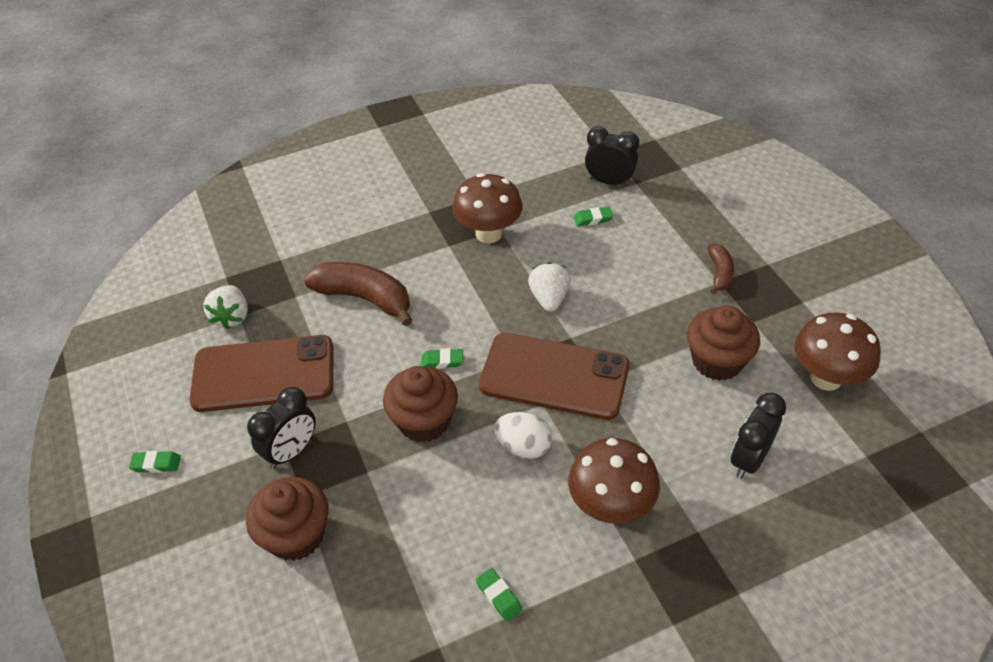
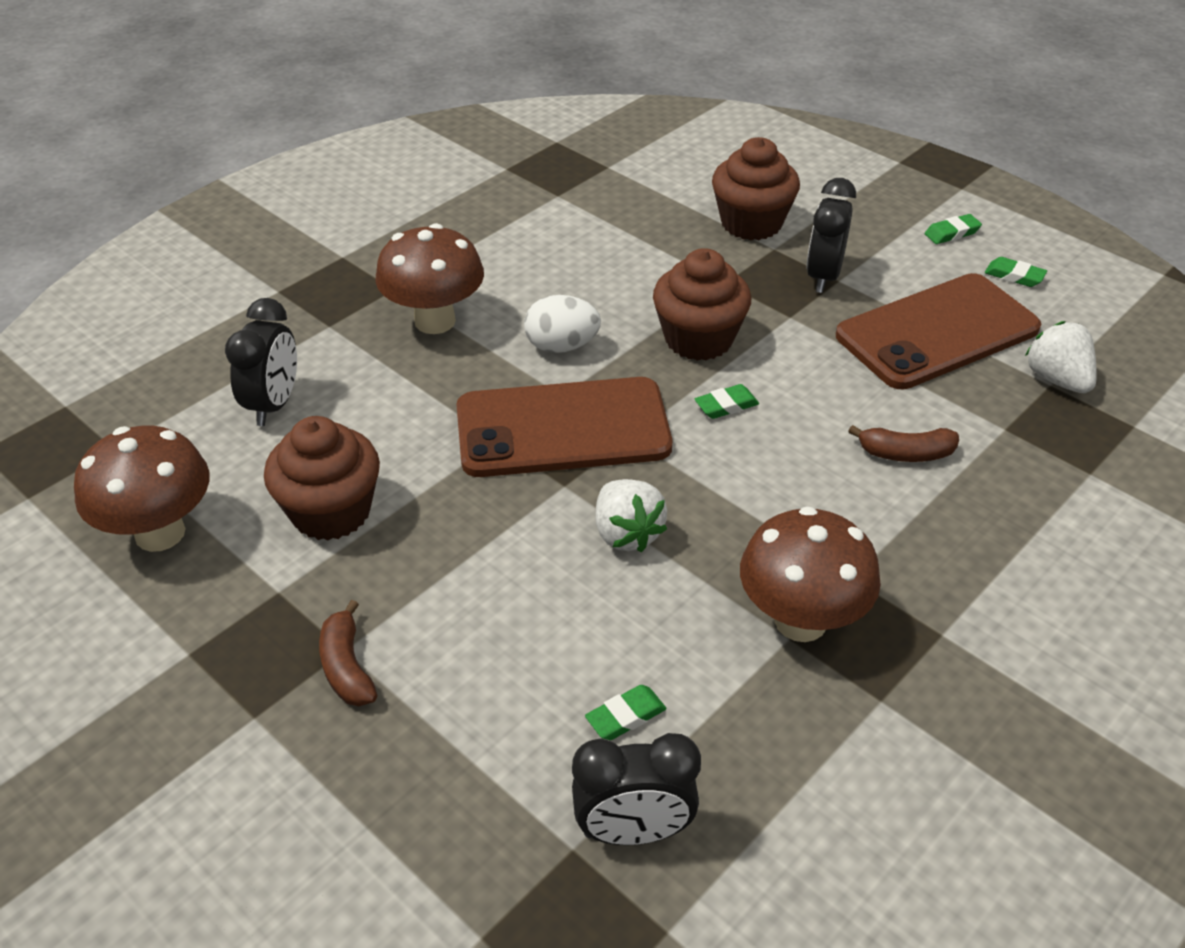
camera: 155 degrees right, 5 degrees down
(364, 298) = (906, 454): brown banana -> brown banana, size x0.54
(499, 596) = (521, 233): green eraser -> green eraser (1014, 276)

